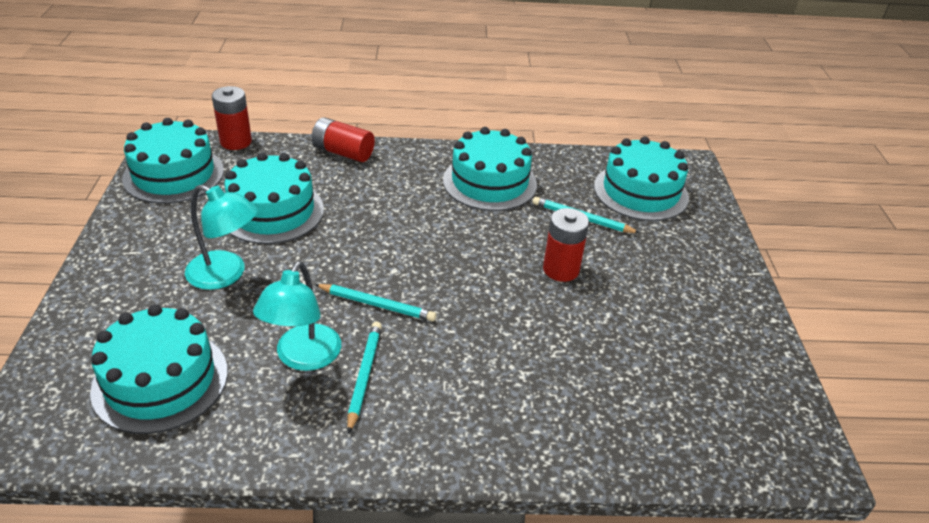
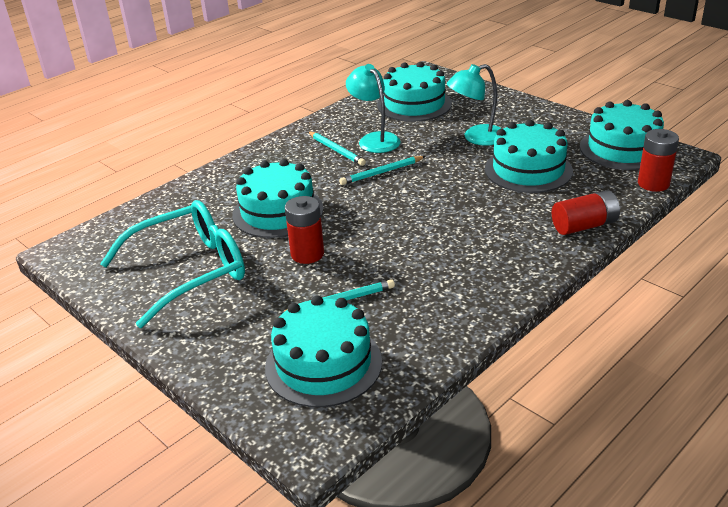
camera: 140 degrees right, 5 degrees down
(489, 182) = (450, 280): turquoise cake -> turquoise cake (278, 212)
(679, 326) = (190, 271): none -> turquoise glasses

